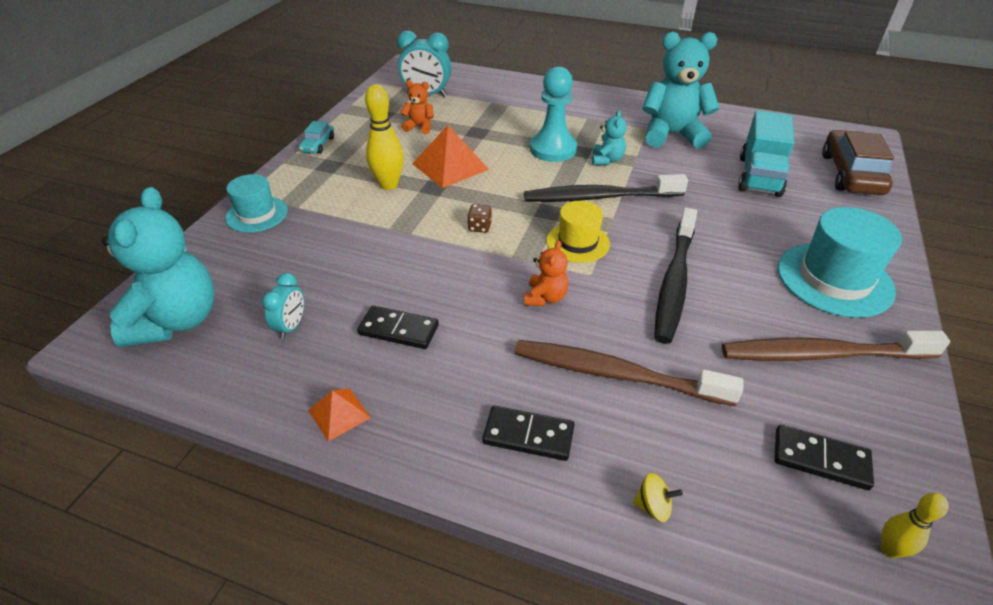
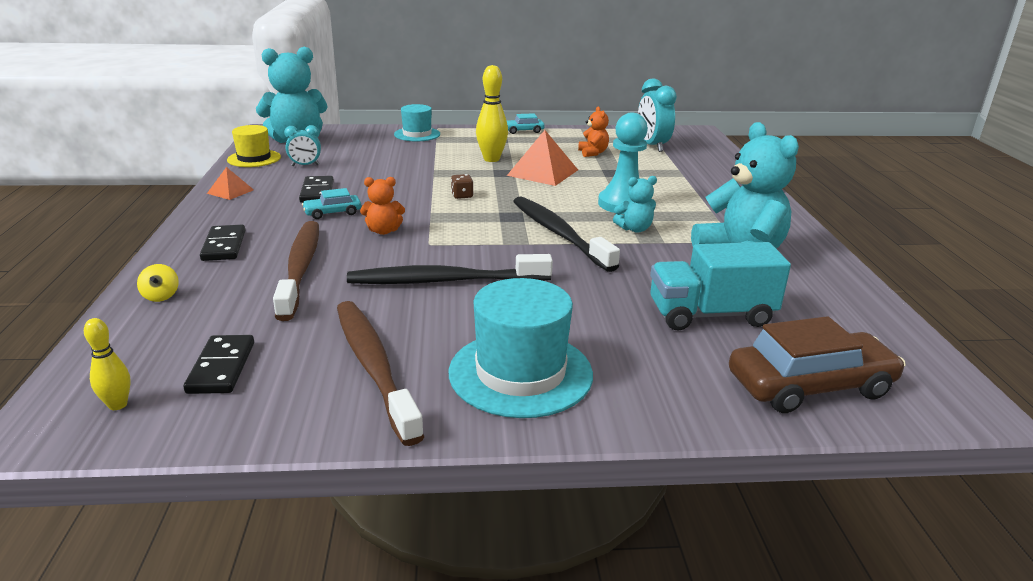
camera: 65 degrees right, 15 degrees down
(474, 327) = (332, 213): none -> turquoise car
(578, 242) = (473, 233): yellow hat -> yellow hat (254, 158)

